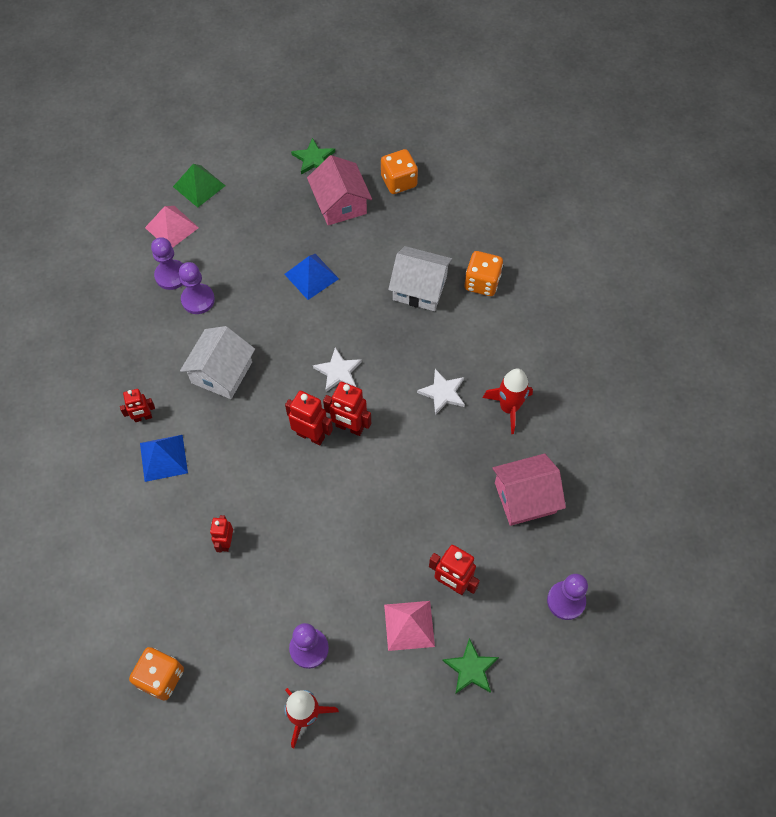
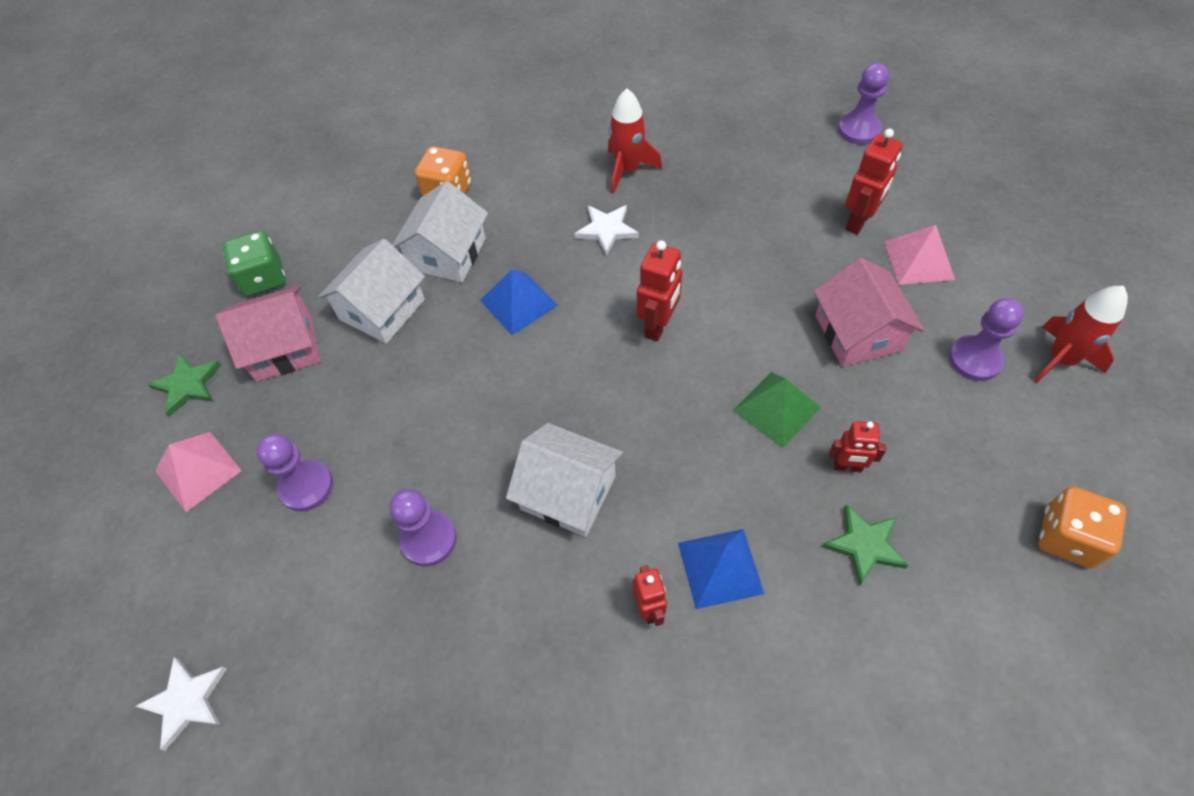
camera: 85 degrees left, 5 degrees down
(171, 227) = (270, 597): pink pyramid -> pink pyramid (198, 471)
(171, 276) = (373, 588): purple pawn -> purple pawn (306, 486)
(199, 186) = (191, 557): green pyramid -> green pyramid (776, 409)
(311, 276) = (408, 379): blue pyramid -> blue pyramid (518, 302)
(311, 435) = (672, 369): red robot -> none
(338, 372) = (572, 341): white star -> white star (186, 701)
(370, 254) = (382, 309): none -> white house
(399, 181) = (264, 278): orange dice -> green dice
(471, 669) = (955, 206): green star -> green star (865, 545)
(525, 497) = (742, 159): pink house -> pink house (858, 333)

